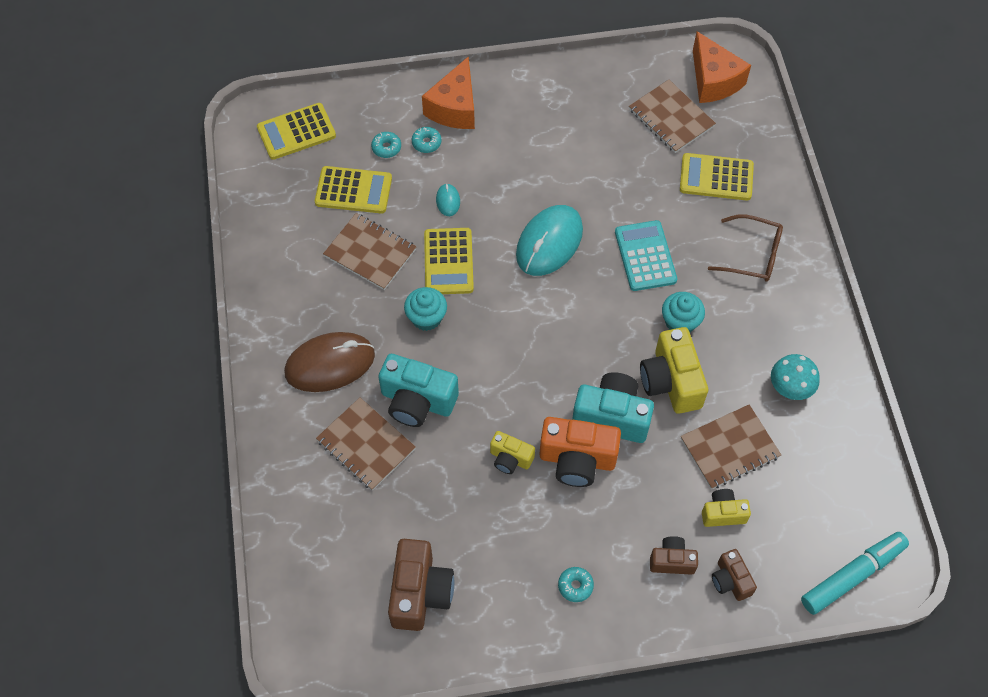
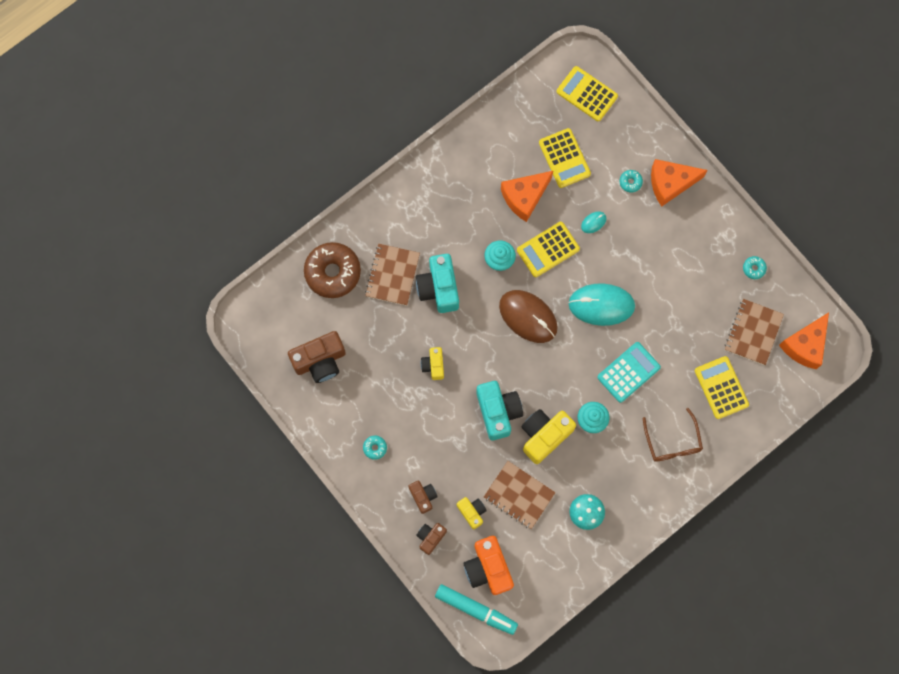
camera: 60 degrees right, 15 degrees up
(315, 513) = (332, 272): none -> brown donut
(330, 364) = (432, 221): brown mouse -> brown mouse (528, 317)
(370, 253) = (524, 197): brown notebook -> orange cheese
(386, 148) = (610, 159): turquoise donut -> turquoise donut (754, 268)
(577, 459) = (456, 406): orange camera -> orange camera (488, 568)

